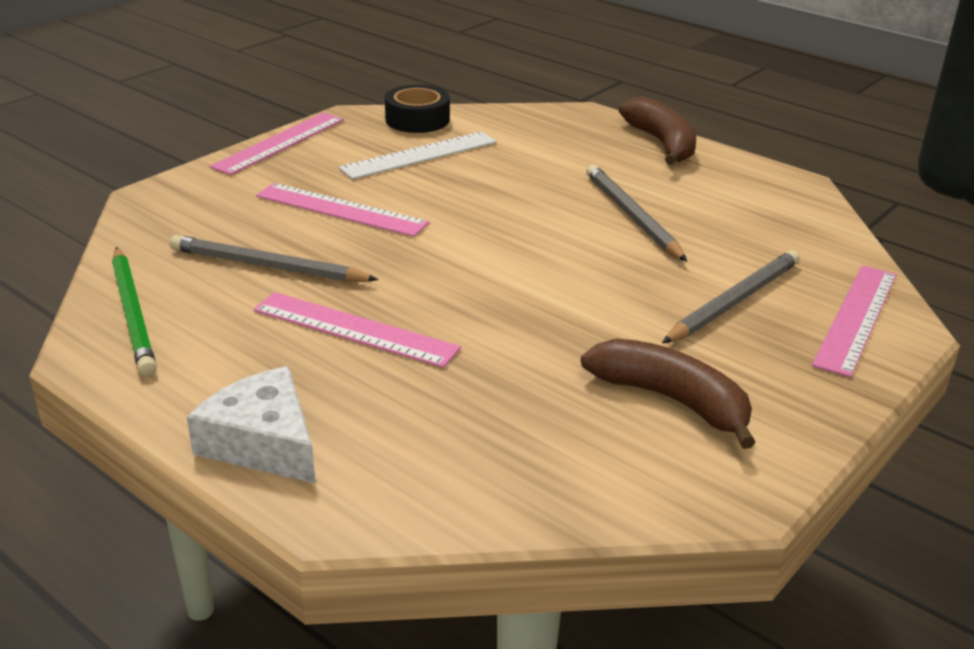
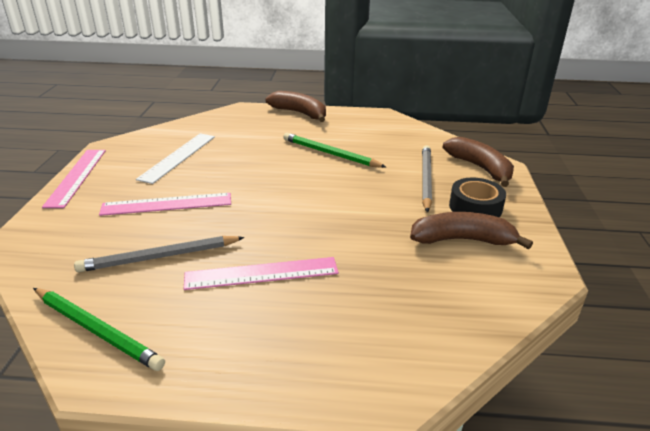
camera: 35 degrees left, 0 degrees up
(262, 442) = (292, 374): white cheese -> none
(417, 119) = (153, 137): black tape -> black tape (475, 207)
(631, 216) = (330, 154): grey pencil -> green pencil
(856, 318) = (480, 168): pink ruler -> brown banana

